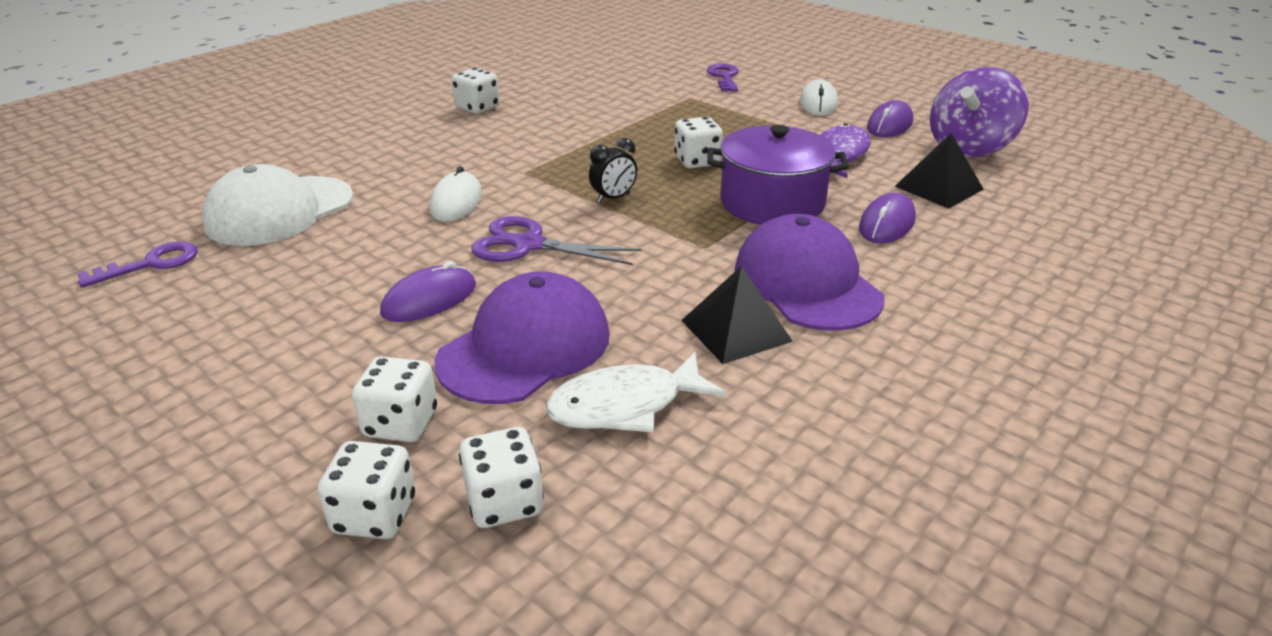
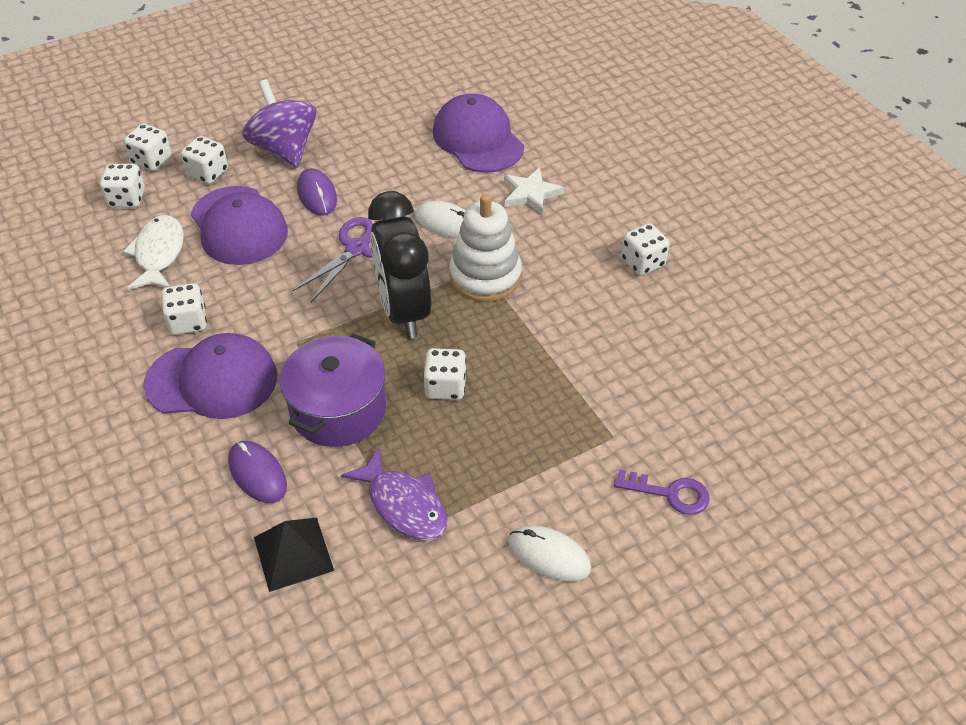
camera: 110 degrees right, 15 degrees up
(151, 264) = (432, 90): purple key -> none
(280, 211) = (478, 139): white cap -> purple cap
(386, 166) = (530, 193): none -> white star
(535, 168) = (485, 276): none -> white stacking toy
(613, 198) = (403, 311): black clock -> black clock, size x2.42
(735, 330) = (188, 322): black pyramid -> white dice
(889, 124) = (456, 597): purple mouse -> none
(969, 148) = (360, 643): purple spinning top -> purple spinning top (284, 149)

